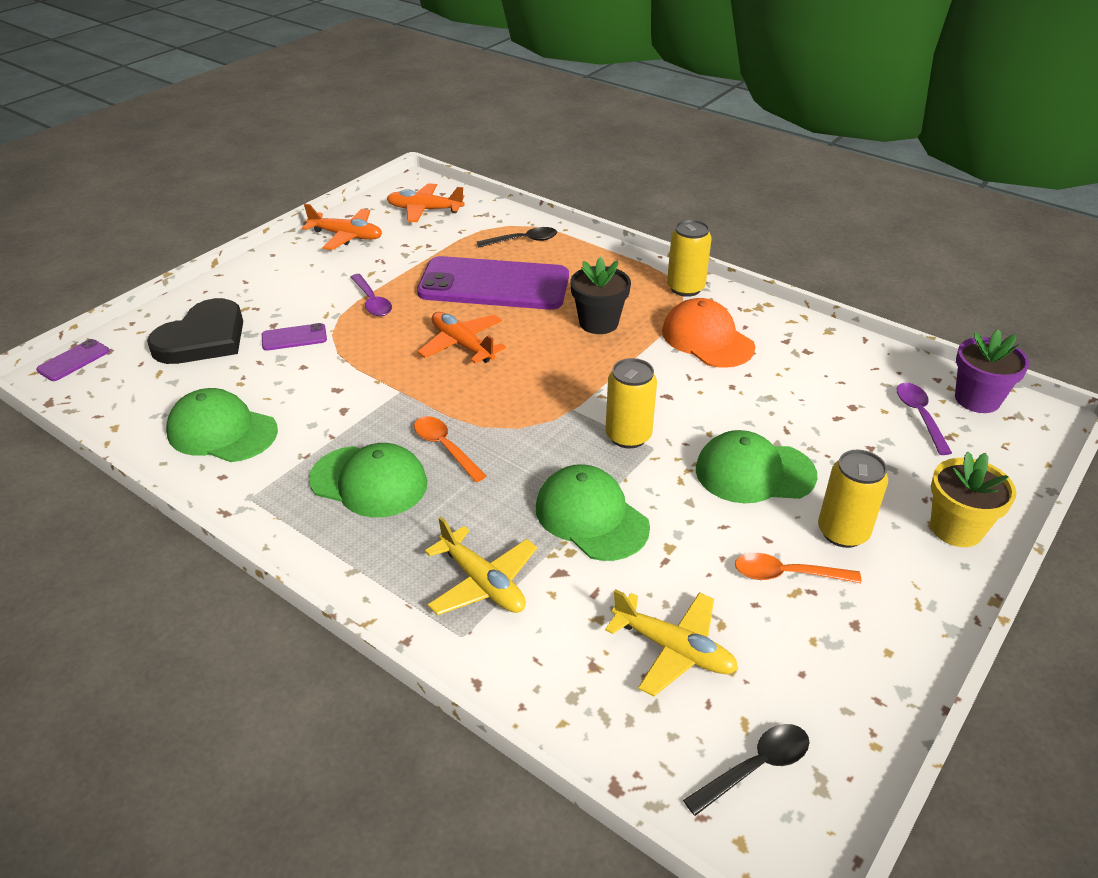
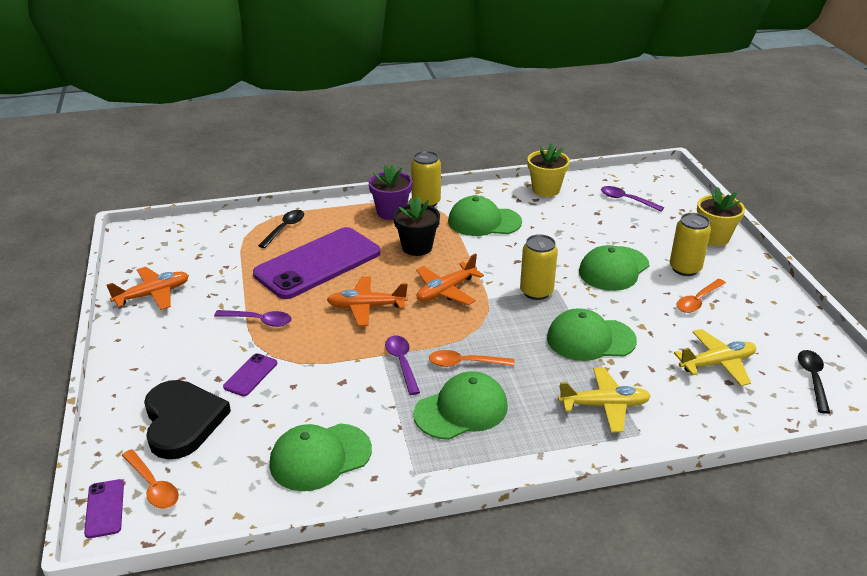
camera: 50 degrees left, 5 degrees down
(115, 367) = (153, 486): none -> orange spoon
(401, 409) = (402, 363): none -> purple spoon
(425, 210) = (177, 246): orange plane -> orange plane (446, 291)
(707, 339) = (484, 221): orange cap -> green cap
(838, 348) = (546, 190): none -> yellow flower pot
(977, 399) = (632, 179): purple flower pot -> purple flower pot (391, 212)

